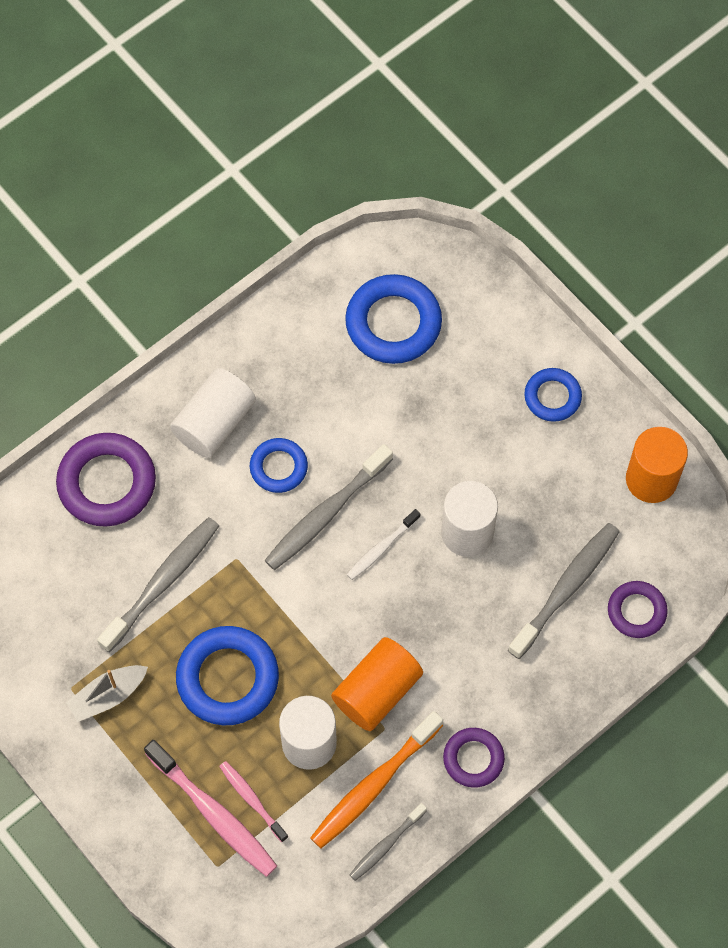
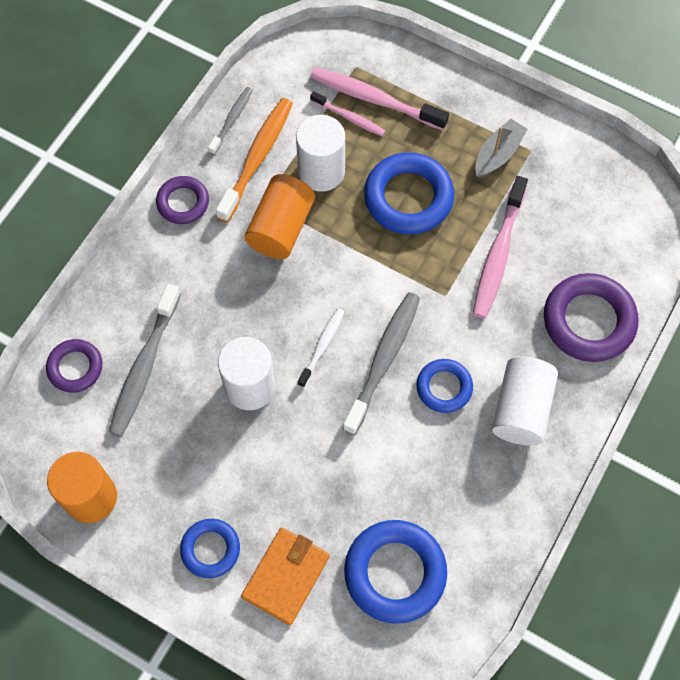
camera: 160 degrees right, 0 degrees up
(162, 583) = (498, 254): grey toothbrush -> pink toothbrush
(491, 352) = (286, 576): none -> orange wallet

